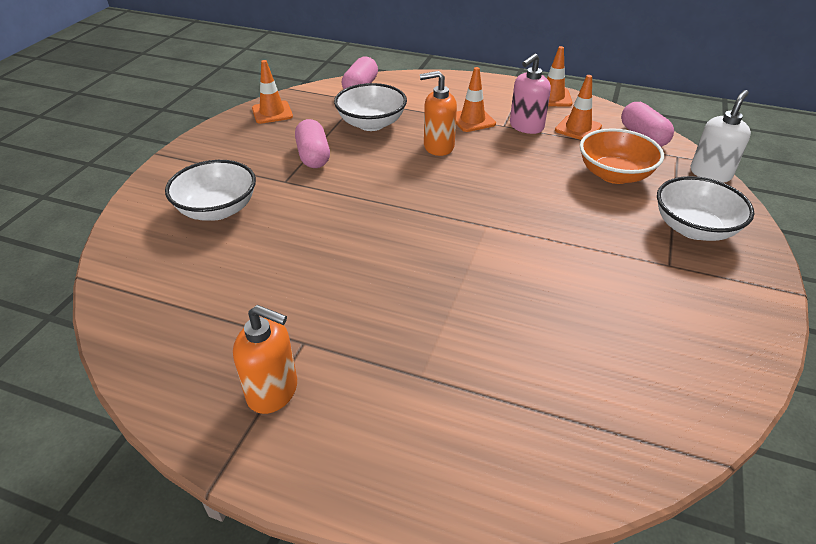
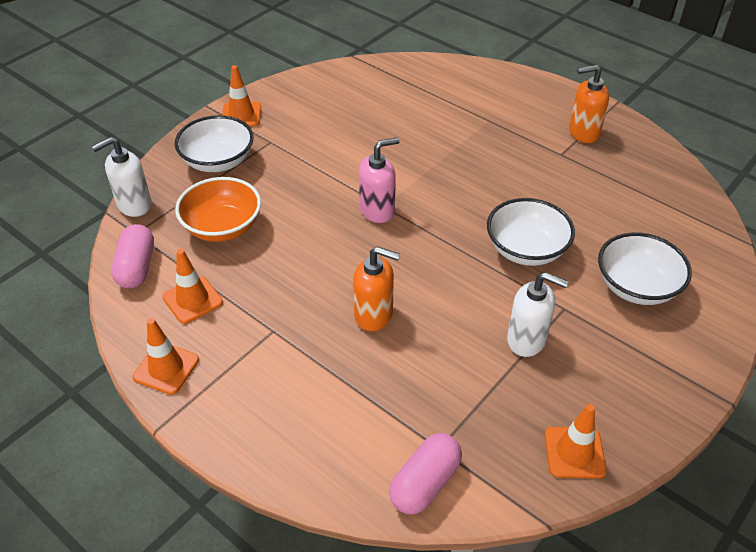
camera: 160 degrees left, 5 degrees up
(273, 391) = (583, 132): orange soap dispenser -> orange soap dispenser turned 45 degrees counterclockwise
(313, 156) = (527, 340): pink capsule -> white soap dispenser
(371, 124) = (438, 383): white bowl -> white bowl (526, 249)
(472, 120) = (304, 351): orange traffic cone -> orange traffic cone (241, 115)
(526, 127) = (249, 320): pink soap dispenser -> pink soap dispenser (377, 210)

